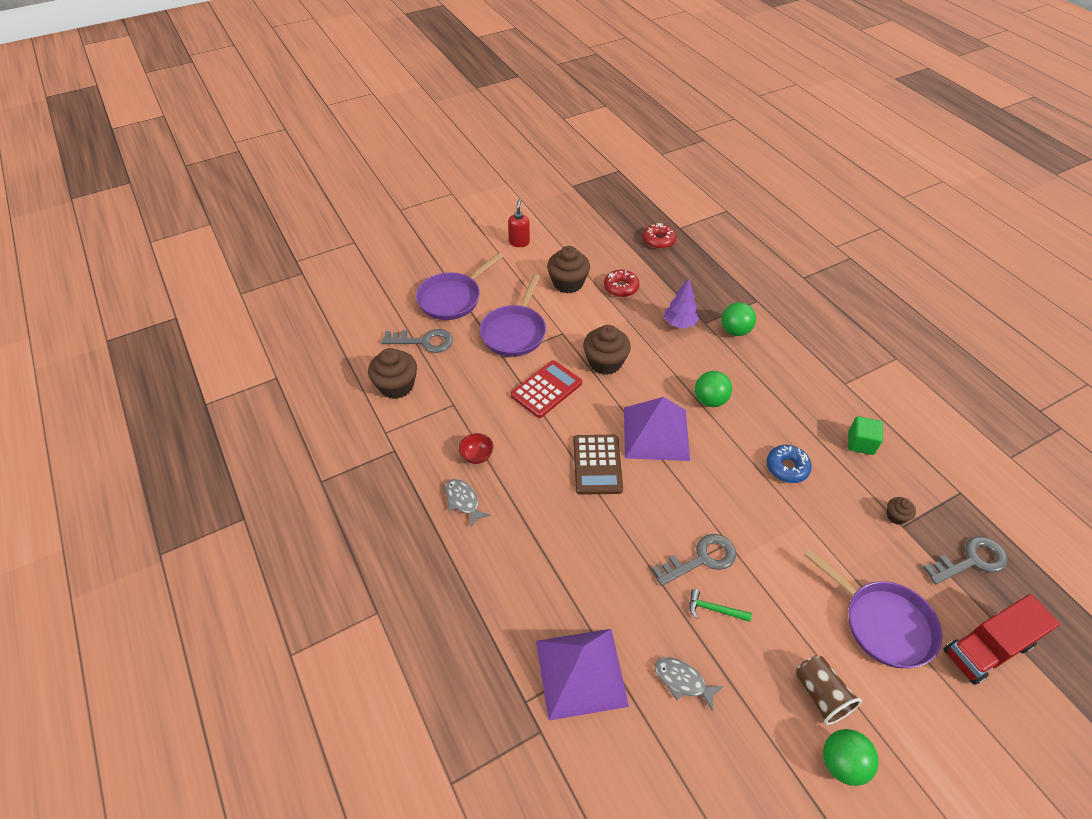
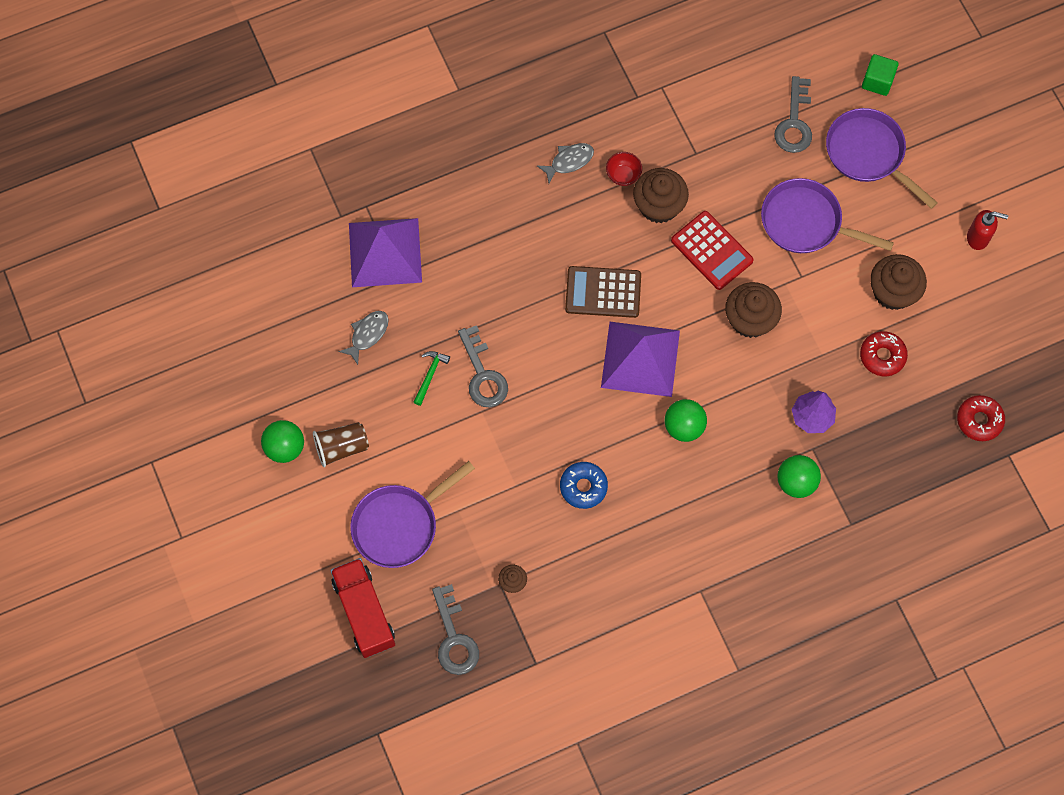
camera: 95 degrees right, 20 degrees up
(396, 386) = (726, 95): brown cupcake -> brown cupcake (659, 205)
(860, 443) = (610, 578): green cube -> green cube (877, 81)

